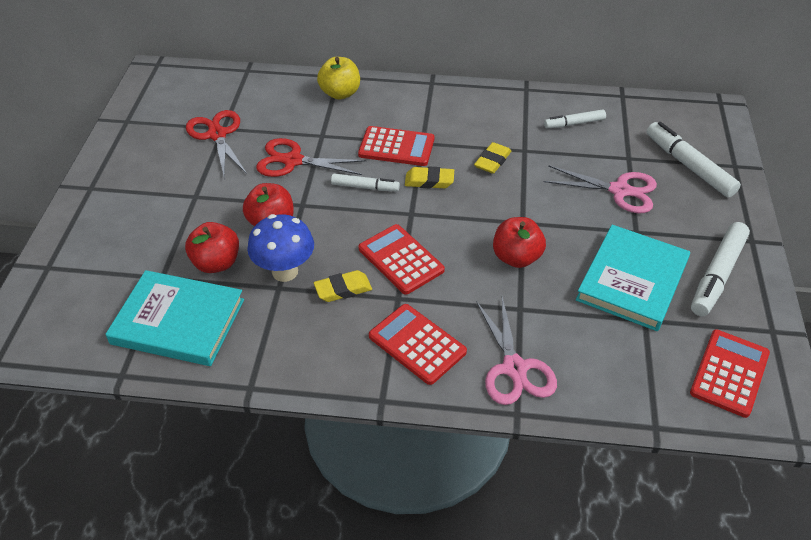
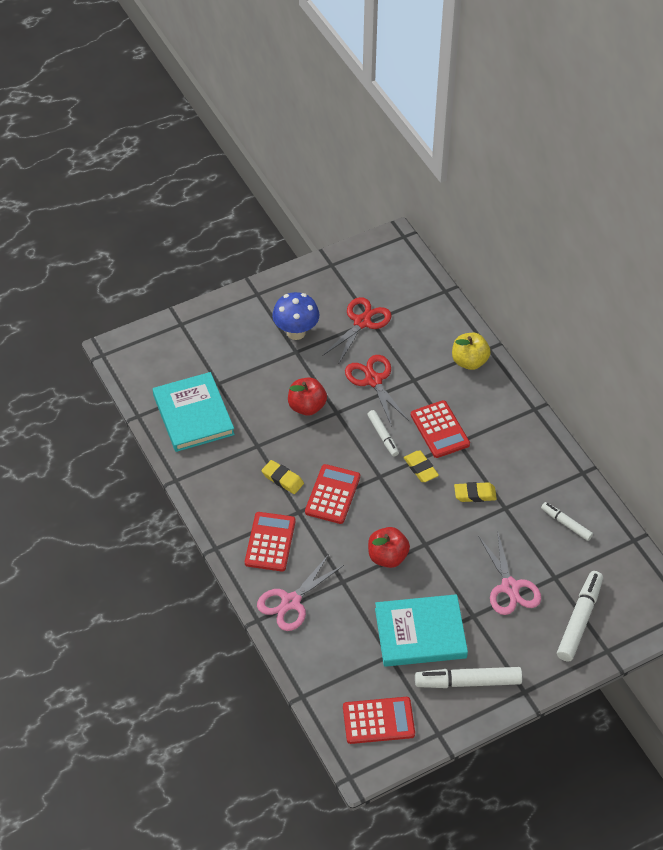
camera: 55 degrees right, 5 degrees up
(216, 263) = (251, 402): red apple -> none
(285, 271) = (272, 440): blue mushroom -> blue mushroom (296, 332)

